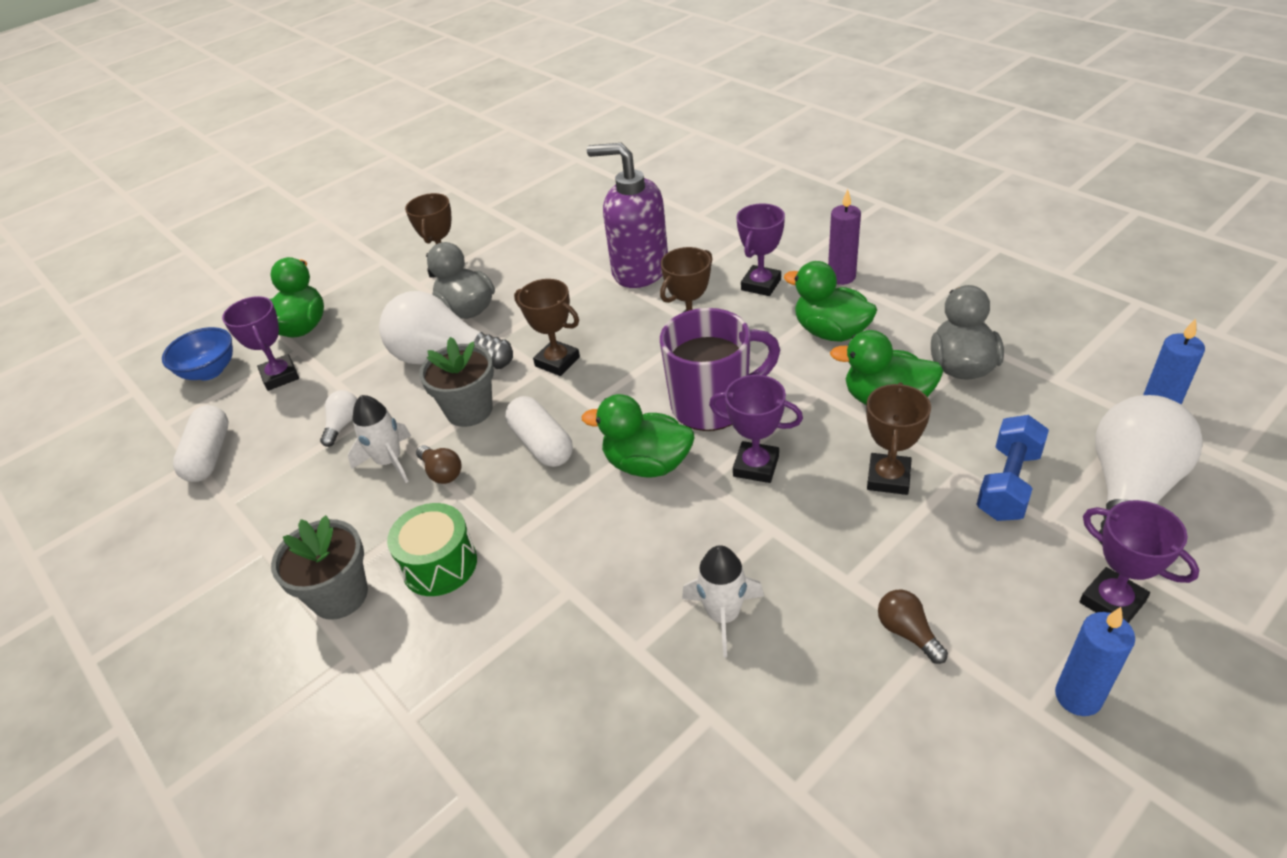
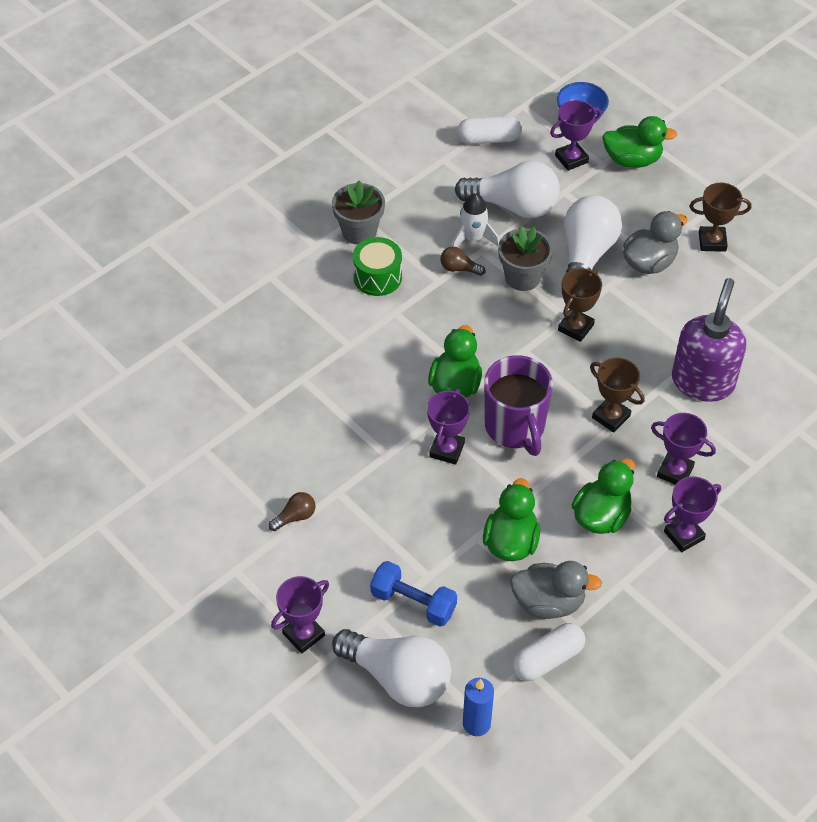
camera: 85 degrees right, 10 degrees up
(343, 424) = (513, 206): white light bulb -> white light bulb, size x2.33
(442, 472) = (459, 268): brown light bulb -> brown light bulb turned 60 degrees clockwise
(541, 444) = (482, 323): white capsule -> white capsule (547, 659)
(723, 616) = (320, 423): white rocket -> none
(841, 277) = (684, 535): purple candle -> purple trophy
(888, 478) = (427, 529): brown trophy -> none
(1078, 697) = (239, 594): blue candle -> none

